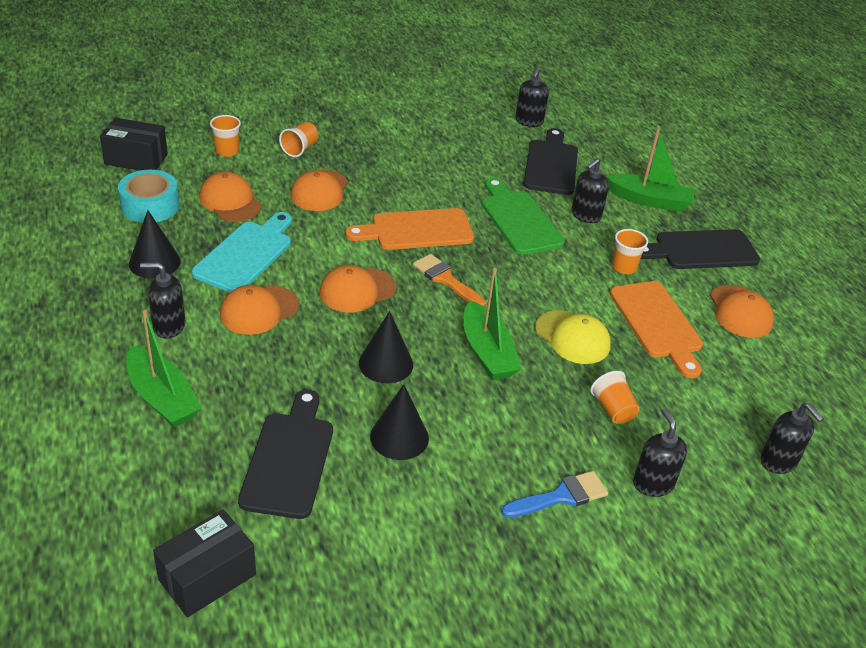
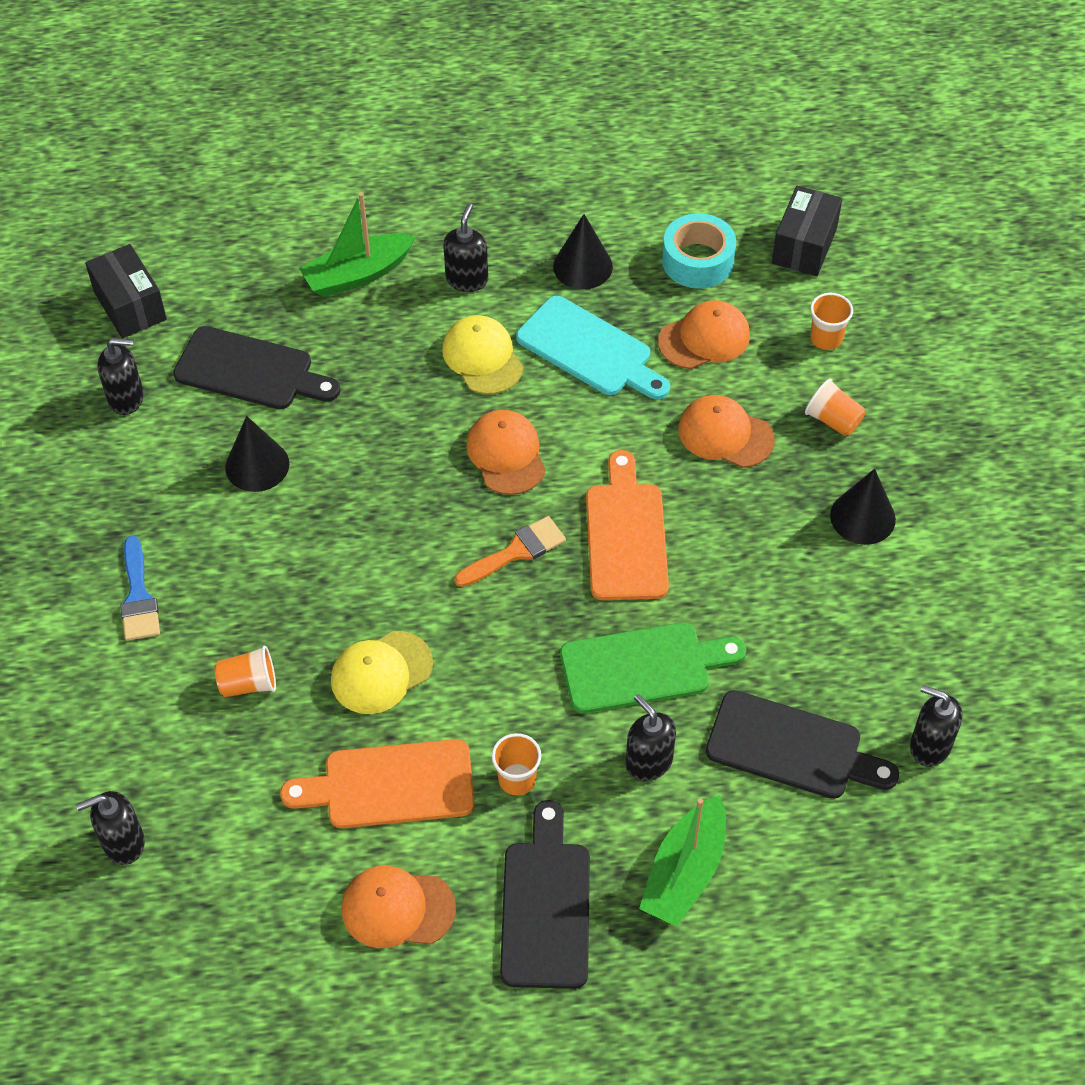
camera: 105 degrees right, 15 degrees up
(259, 310) = (482, 357): orange cap -> yellow cap
(386, 363) = (371, 467): black cone -> black cone (862, 517)
(487, 352) = (371, 572): green boat -> none
(653, 484) = (130, 692): black soap dispenser -> black soap dispenser (126, 398)

